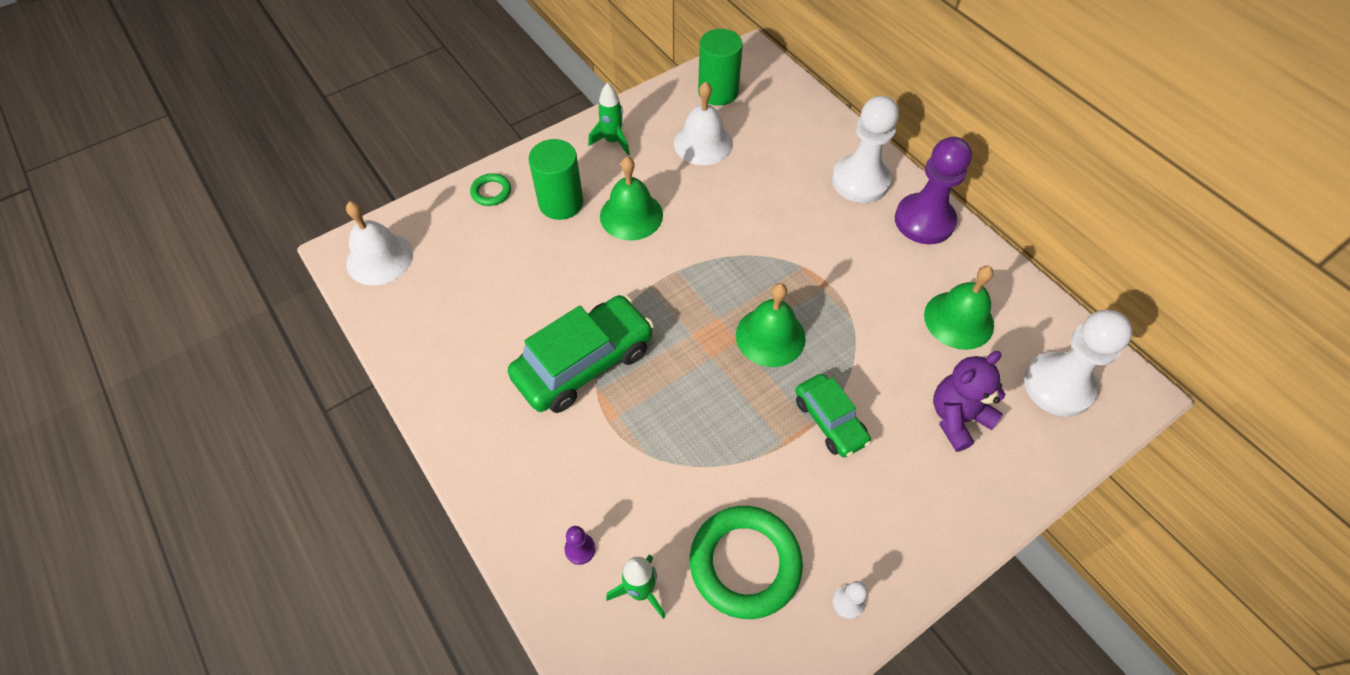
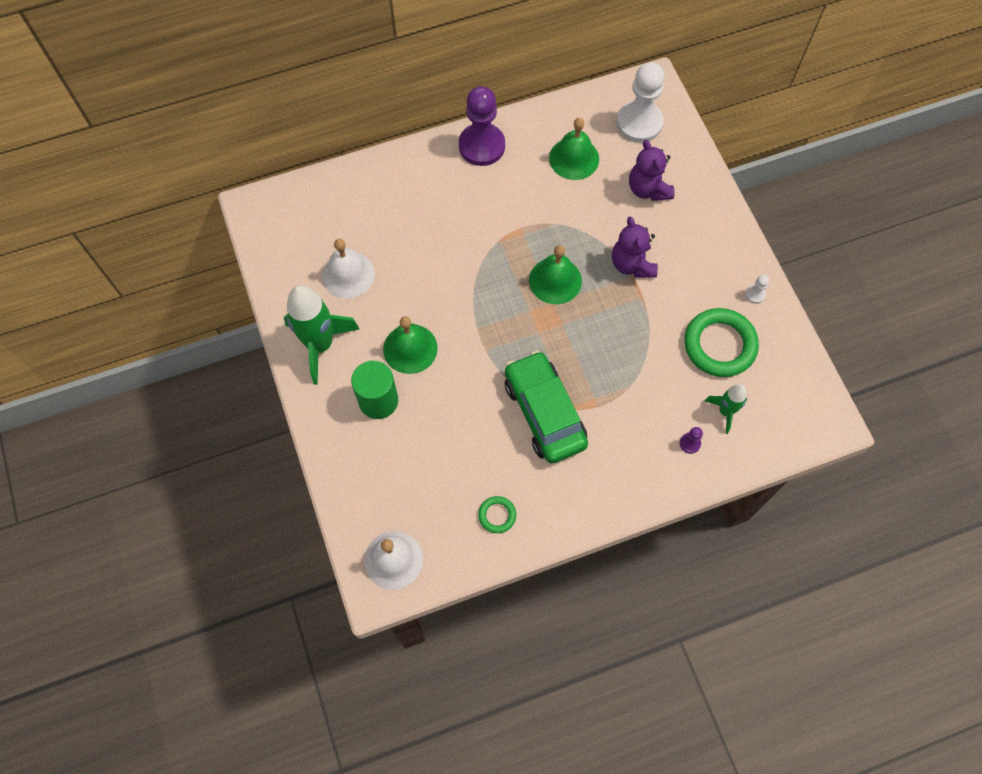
camera: 75 degrees left, 10 degrees up
(491, 192) = (346, 456): green ring -> green ring (497, 515)
(612, 141) = (320, 345): green rocket -> green rocket, size x1.86
(718, 92) = (290, 246): green cylinder -> none
(830, 421) = (632, 264): green car -> purple teddy bear
(860, 181) = (429, 174): white pawn -> none

